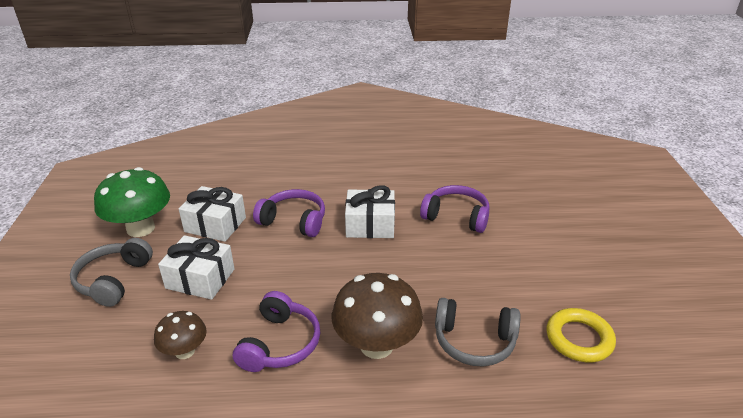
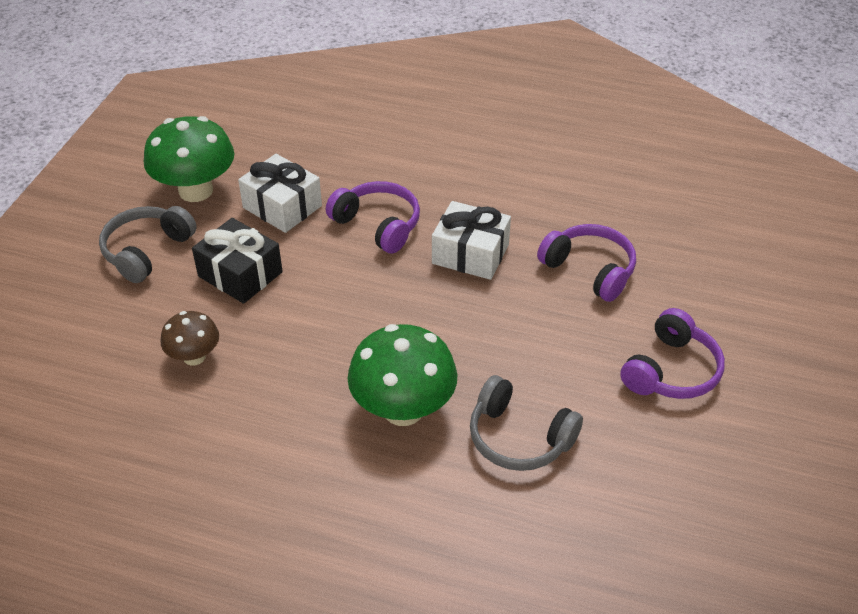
camera: 20 degrees right, 10 degrees up
(200, 278) = (240, 274): white gift -> black gift
(280, 344) = (297, 377): purple headphones -> purple headphones (671, 371)
(376, 345) = (403, 409): brown mushroom -> green mushroom
(579, 339) = (650, 472): yellow ring -> none

